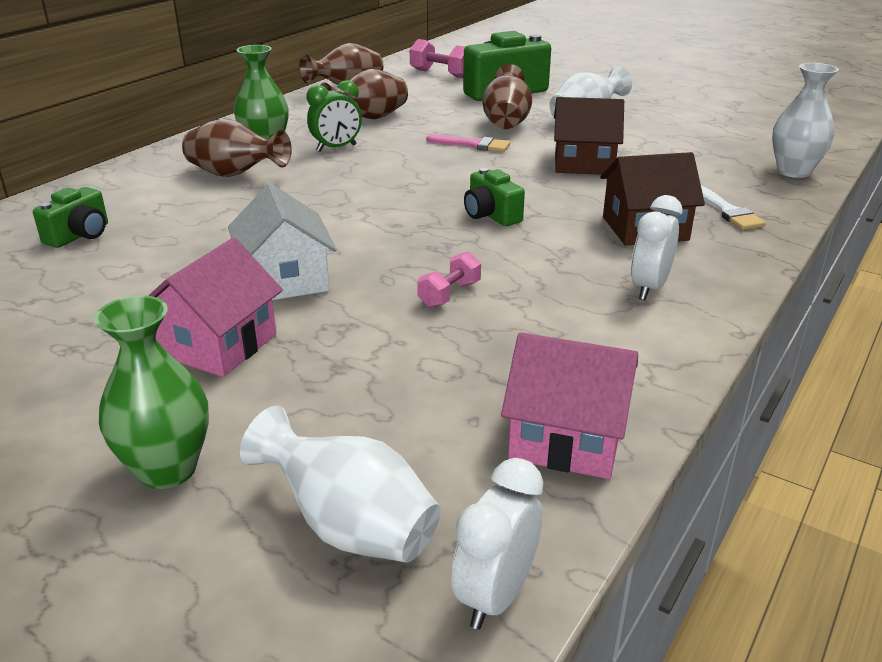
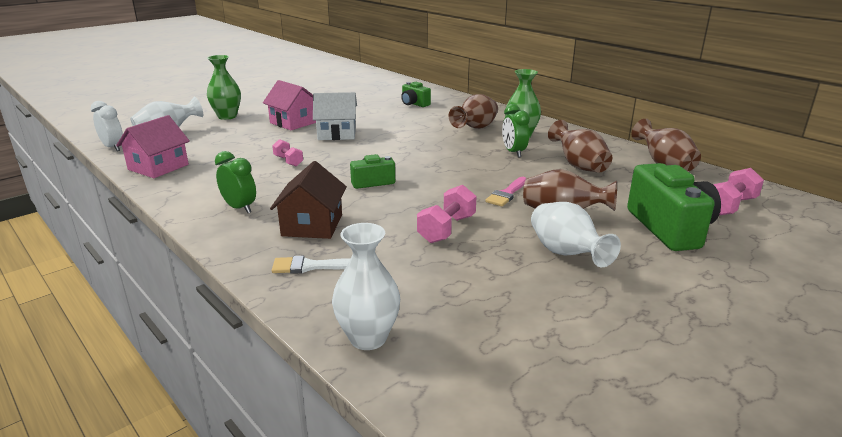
camera: 105 degrees right, 5 degrees down
(583, 163) = (447, 229): brown house -> pink dumbbell
(649, 288) = (239, 208): white clock -> green clock

